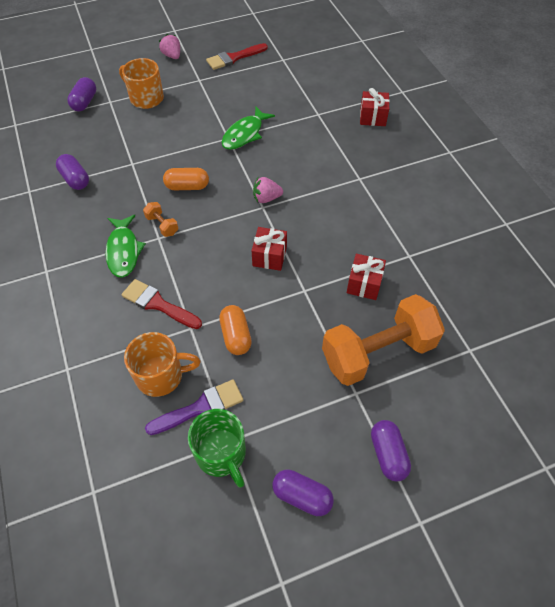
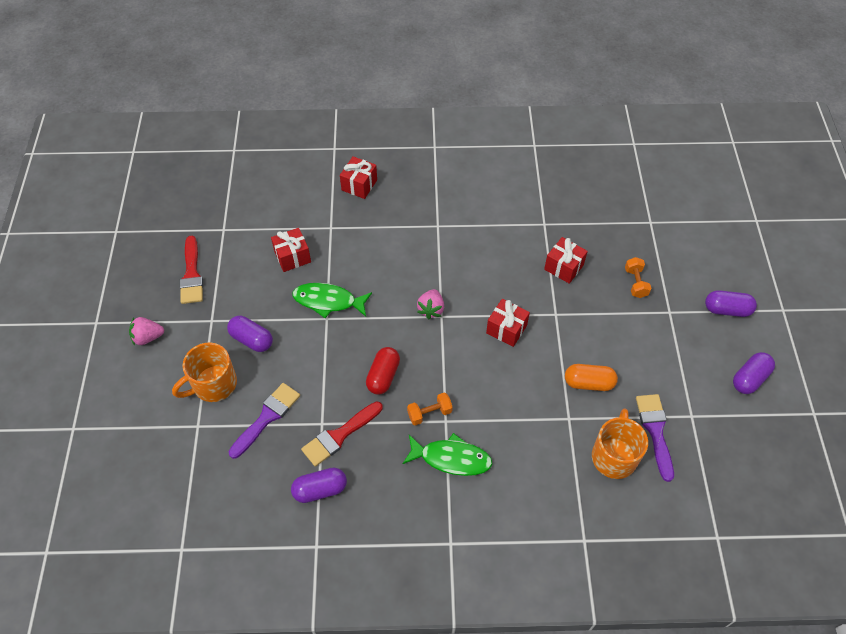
camera: 70 degrees left, 0 degrees up
(84, 102) = (183, 455): purple capsule -> purple capsule (252, 339)
(127, 133) = (267, 417): none -> purple brush
(158, 304) = (532, 440): red brush -> red brush (339, 435)
(187, 186) = (383, 376): orange capsule -> red capsule
(221, 454) = (702, 426): green mug -> none
(245, 134) = (328, 301): green fish -> green fish turned 135 degrees clockwise
(277, 102) = (292, 257): none -> red gift
(378, 352) = (635, 283): orange dumbbell -> orange dumbbell, size x0.40

